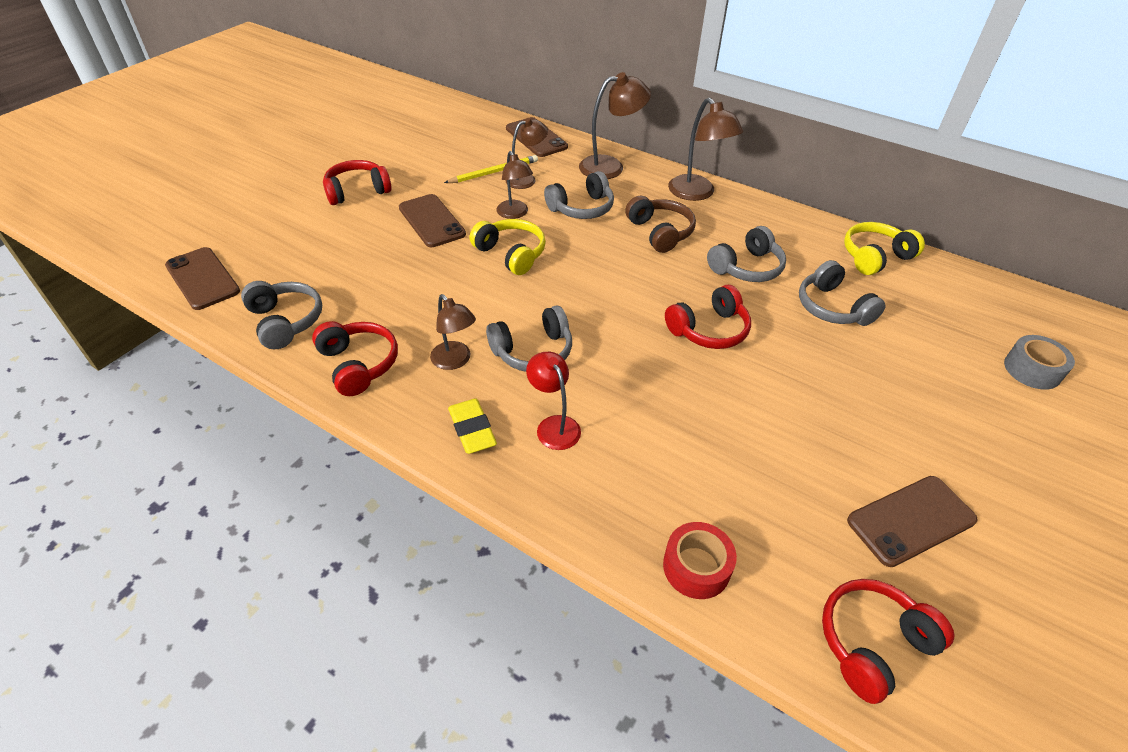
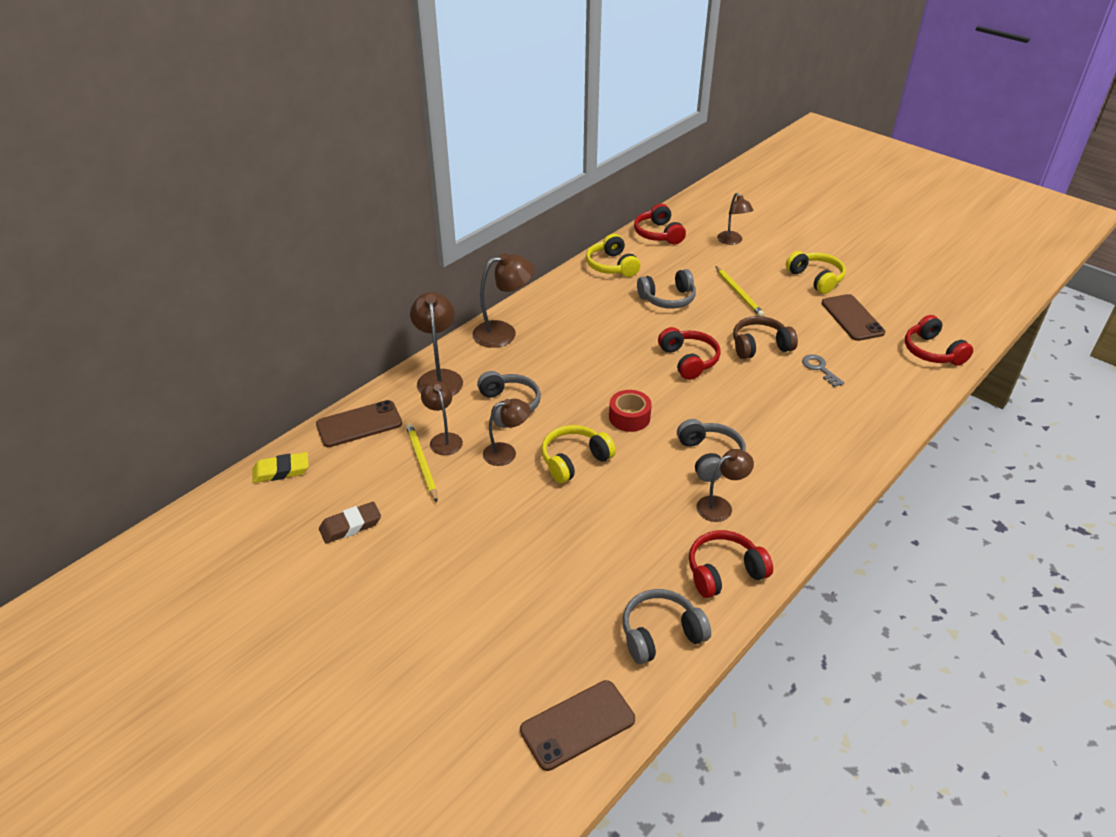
camera: 80 degrees left, 5 degrees down
(357, 191) = (426, 584): red headphones -> red headphones (658, 234)
(419, 151) = (350, 526): none -> brown eraser
(431, 221) = (505, 517): brown phone -> none
(472, 429) = (797, 499): yellow eraser -> yellow eraser (281, 471)
(554, 425) = (790, 453): red lamp -> none
(660, 232) = (559, 364): brown headphones -> brown headphones (760, 346)
(696, 567) = (898, 404): red tape -> red tape (629, 417)
(746, 267) = (616, 327): grey headphones -> none
(748, 467) = (819, 369): none -> grey key
(891, 377) = (738, 293): none -> yellow pencil
(999, 474) = (815, 279): none -> yellow headphones
(1032, 370) = (732, 241): grey tape -> brown lamp

